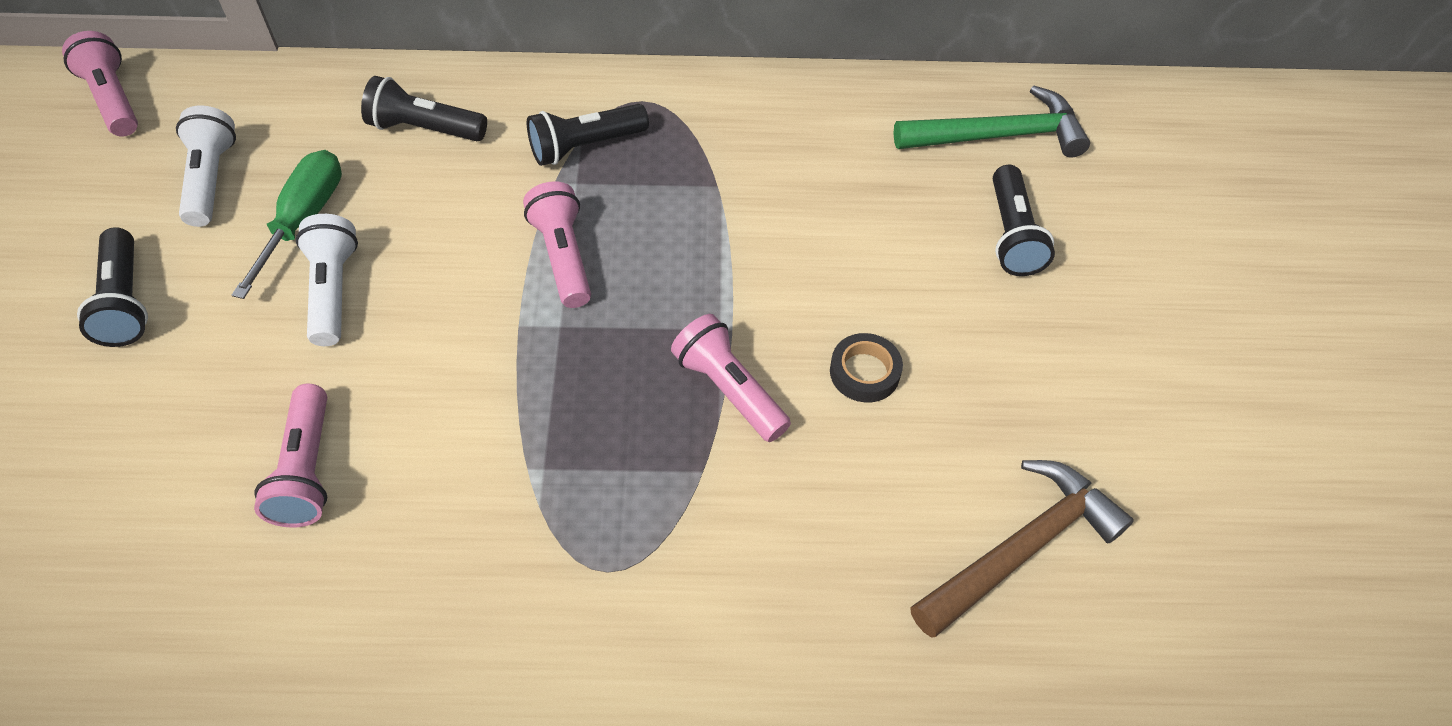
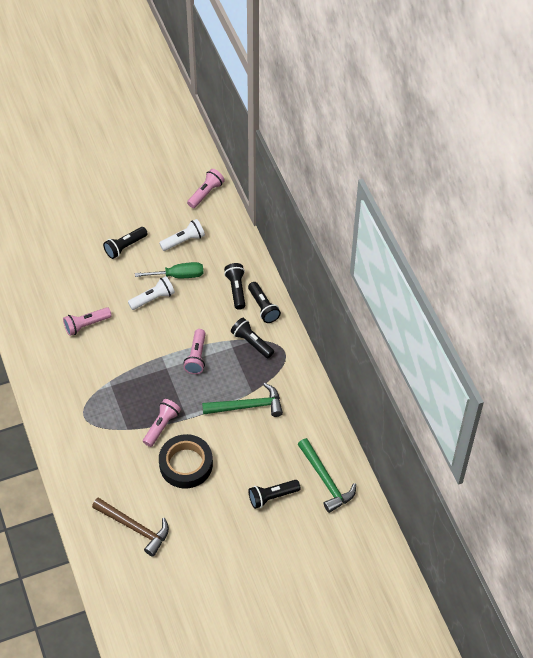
camera: 70 degrees right, 0 degrees up
(504, 100) = (263, 307): none -> black flashlight
(563, 256) = (196, 357): pink flashlight -> pink flashlight turned 135 degrees clockwise
(752, 205) = (247, 406): none -> green hammer
(864, 372) = (186, 464): black tape -> black tape, size x2.05

